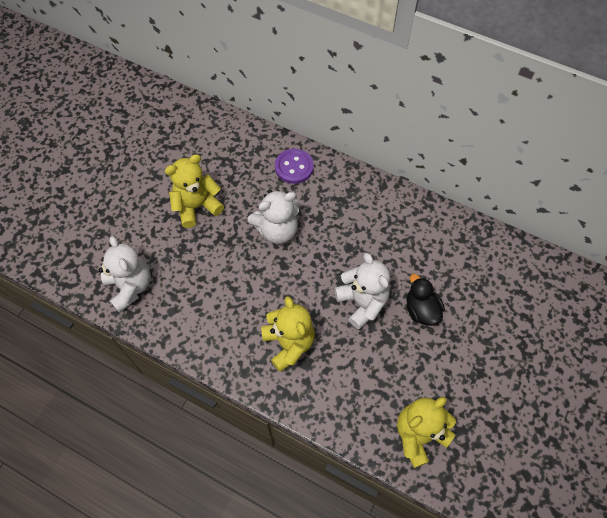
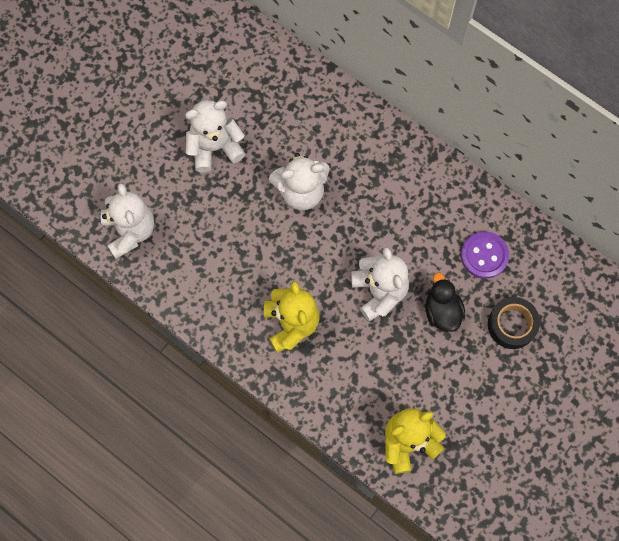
camera: 10 degrees right, 10 degrees up
(197, 206) = (215, 147): yellow teddy bear -> white teddy bear
(294, 167) = (334, 116): purple button -> purple button (484, 255)
(485, 311) = (512, 325): none -> black tape

